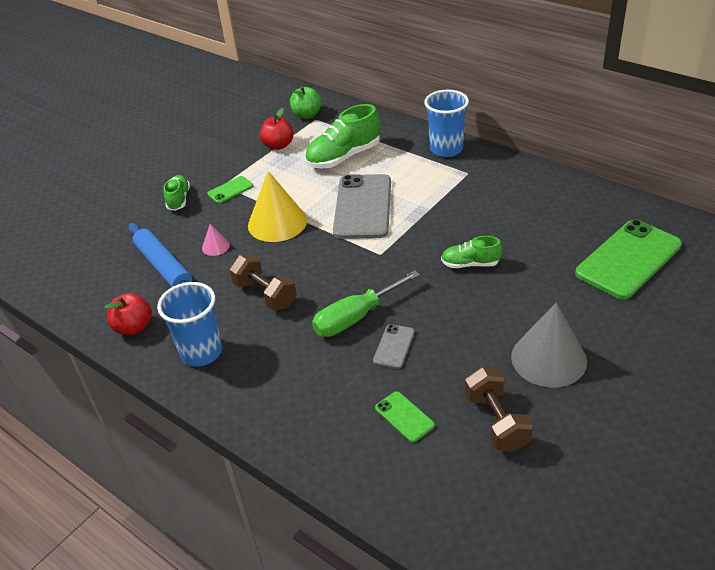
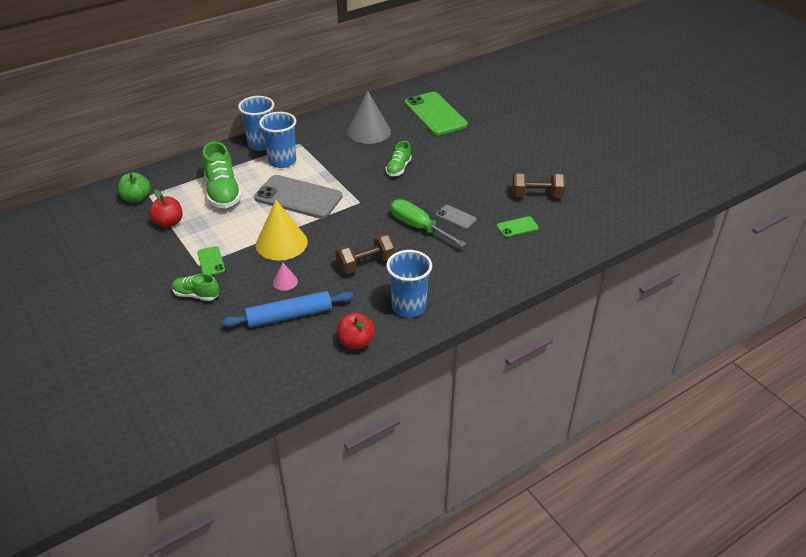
camera: 75 degrees left, 0 degrees up
(355, 317) = (418, 227): green screwdriver -> green screwdriver turned 150 degrees clockwise
(424, 173) = (282, 161): none -> blue cup
(548, 358) = (499, 164): grey cone -> grey cone (369, 131)

